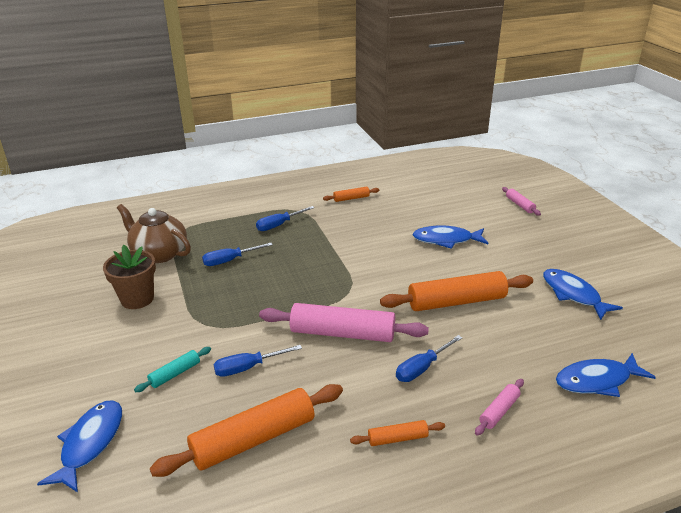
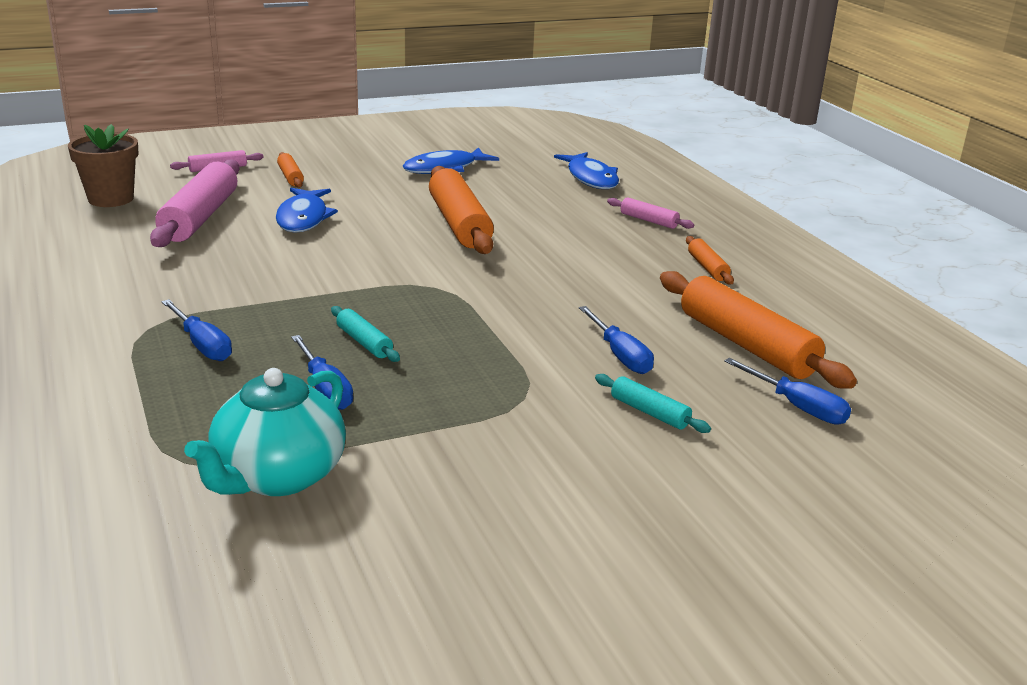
camera: 95 degrees left, 5 degrees down
(90, 443) = (813, 465): blue fish -> none
(137, 299) = (451, 479): brown flower pot -> brown flower pot (111, 199)
(159, 253) = (278, 476): brown teapot -> turquoise teapot
(277, 269) = (364, 342): none -> turquoise rolling pin
(342, 333) = (534, 292): pink rolling pin -> pink rolling pin (200, 217)
(351, 198) = (126, 279): orange rolling pin -> orange rolling pin (290, 177)
(422, 368) = (592, 250): blue screwdriver -> blue screwdriver (797, 407)

